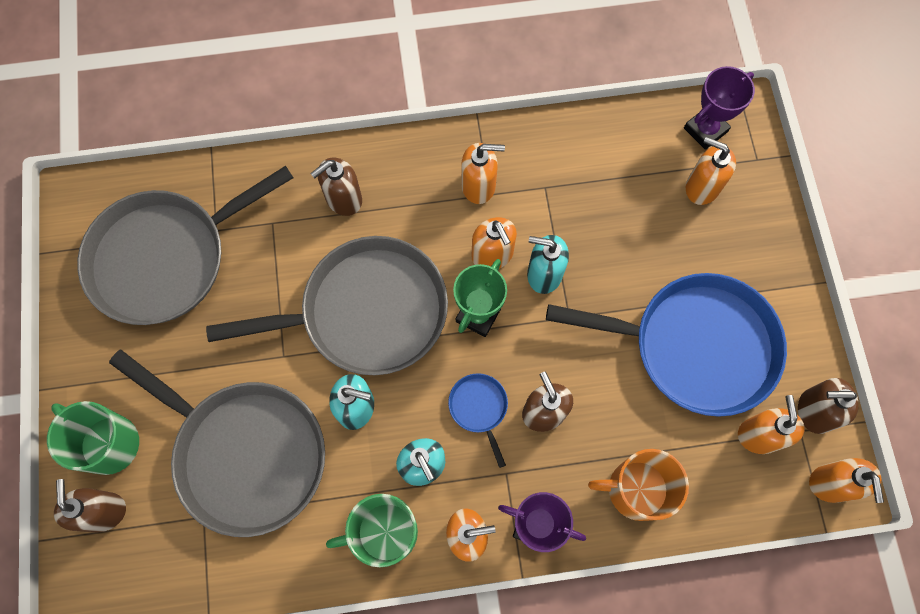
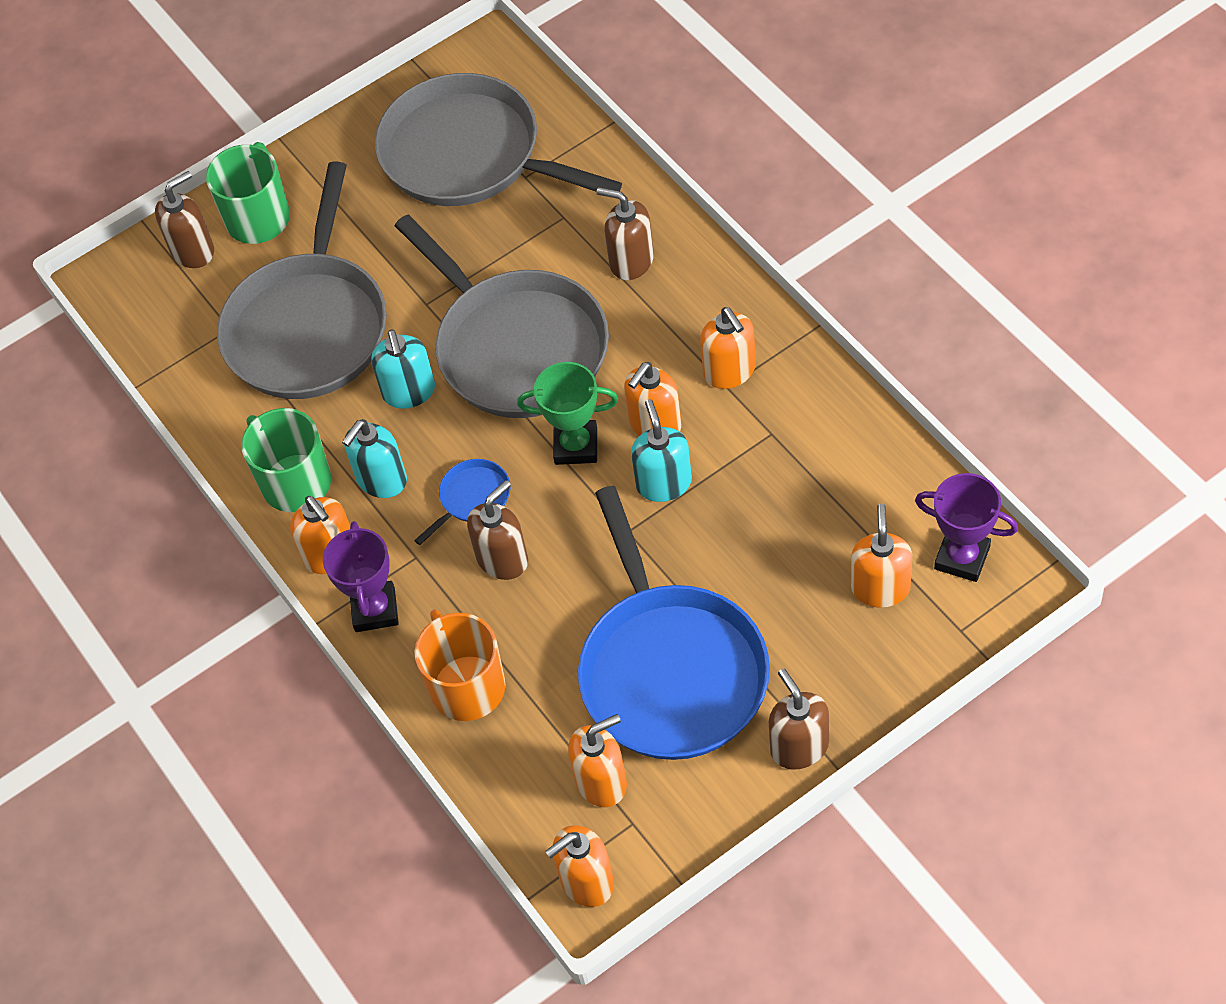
camera: 70 degrees right, 15 degrees down
(814, 411) = (665, 828): brown soap dispenser -> brown soap dispenser (799, 747)

